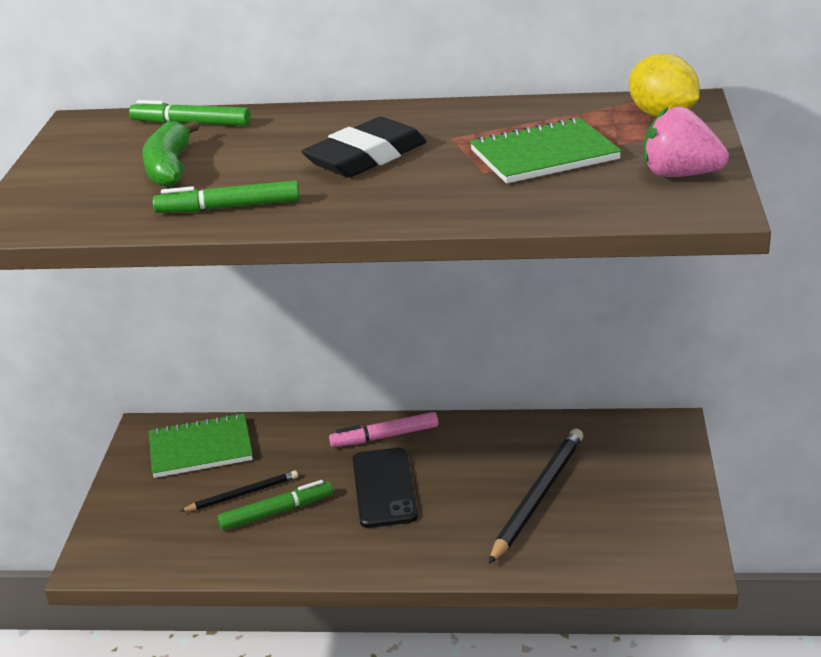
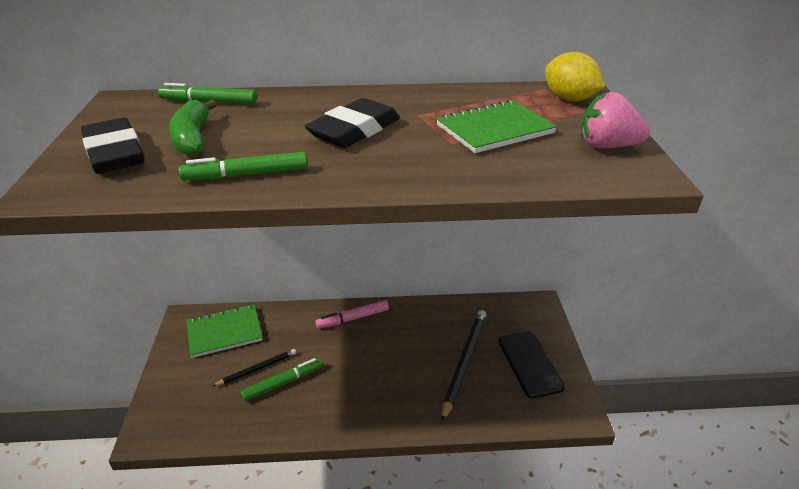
camera: 10 degrees left, 5 degrees up
(79, 184) = (115, 153): none -> black eraser
(384, 488) = (357, 359): black phone -> black phone (529, 364)

